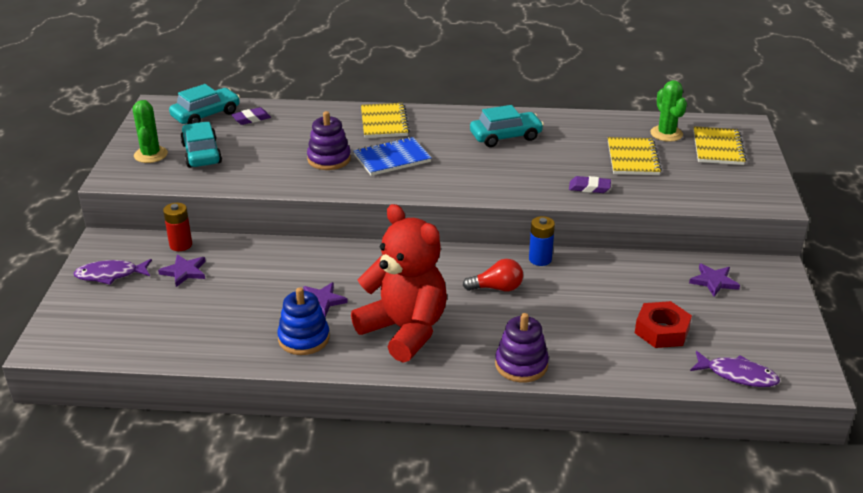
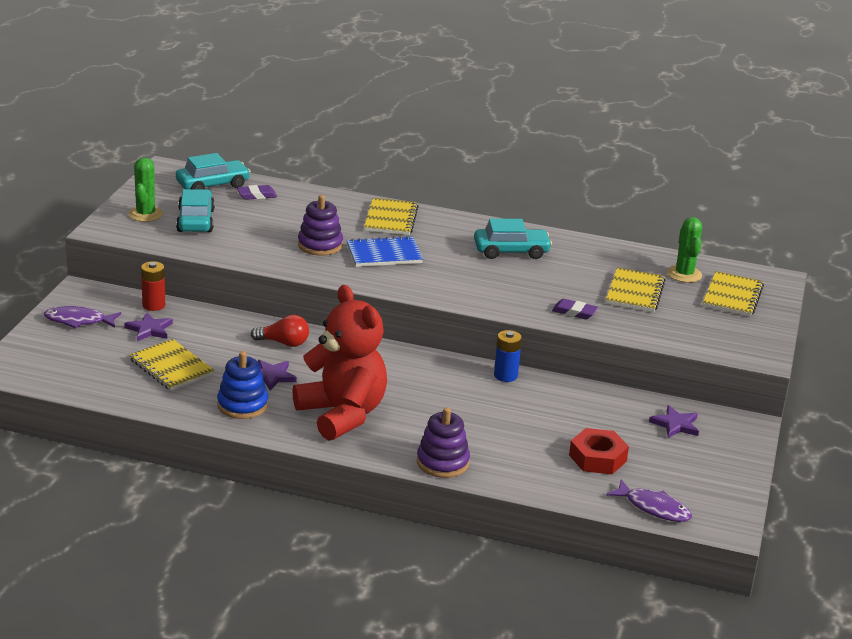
camera: 10 degrees right, 5 degrees down
(219, 310) = (171, 367): none -> yellow notebook
(497, 288) = (449, 394): red light bulb -> red light bulb (284, 343)

